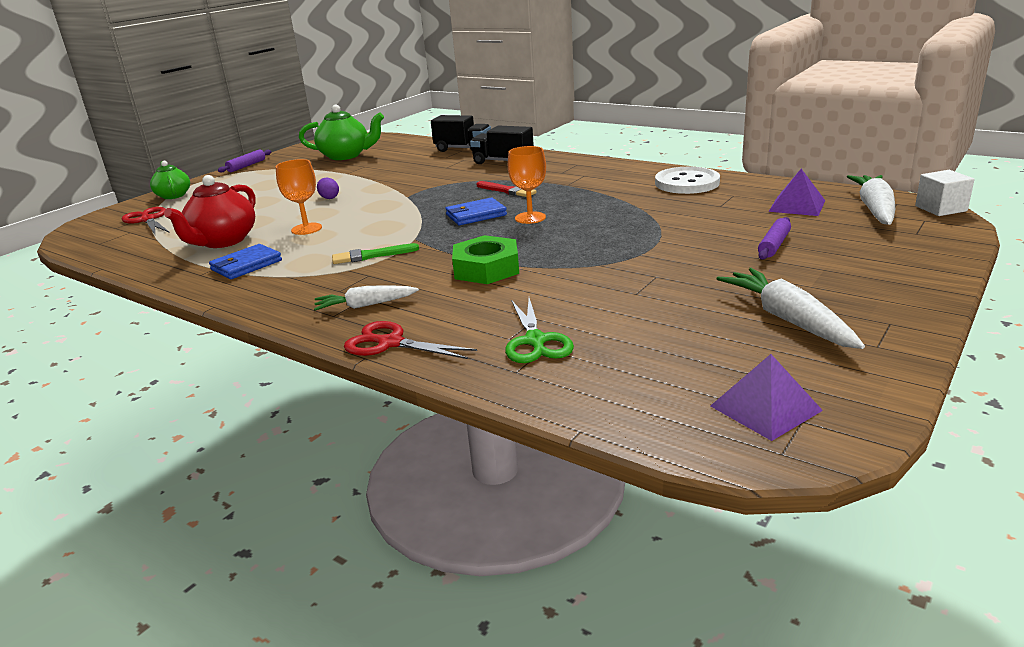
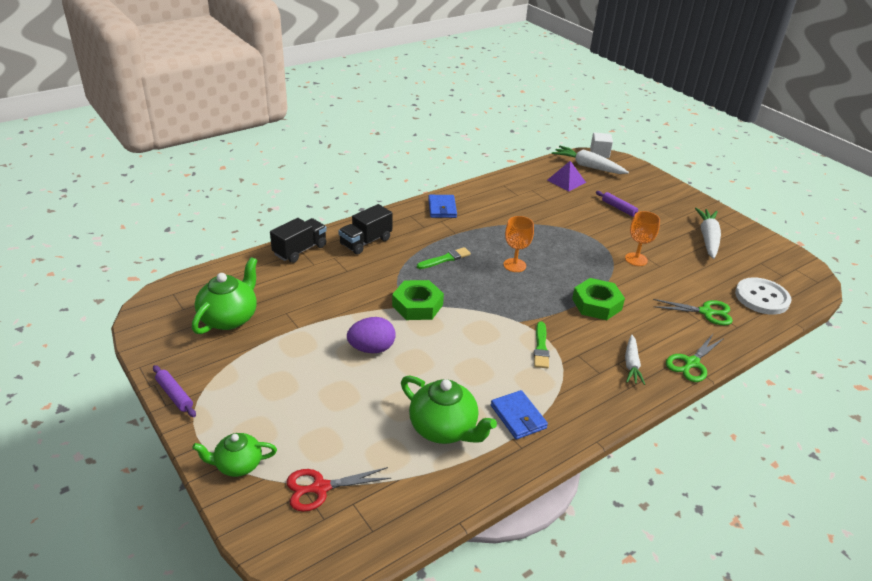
camera: 75 degrees left, 10 degrees up
(223, 241) = (444, 429): red teapot -> green teapot
(306, 229) = (451, 373): orange goblet -> orange goblet (636, 259)
(329, 198) = (371, 349): purple egg -> purple egg, size x1.79
(390, 343) = (691, 363): red scissors -> green scissors
(410, 198) = (417, 305): none -> green nut
(476, 215) = (489, 285): blue wallet -> blue wallet (442, 208)
(507, 191) = (445, 259): red brush -> green brush
(687, 183) = (496, 194): white button -> white button (762, 298)
(765, 408) = (785, 273): purple pyramid -> none
(787, 319) = (707, 238): white carrot -> white carrot turned 105 degrees clockwise

